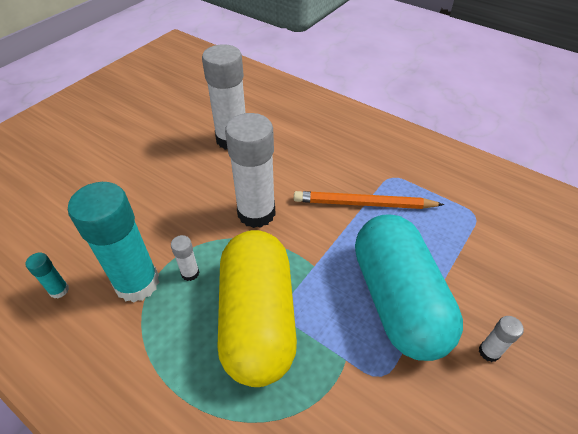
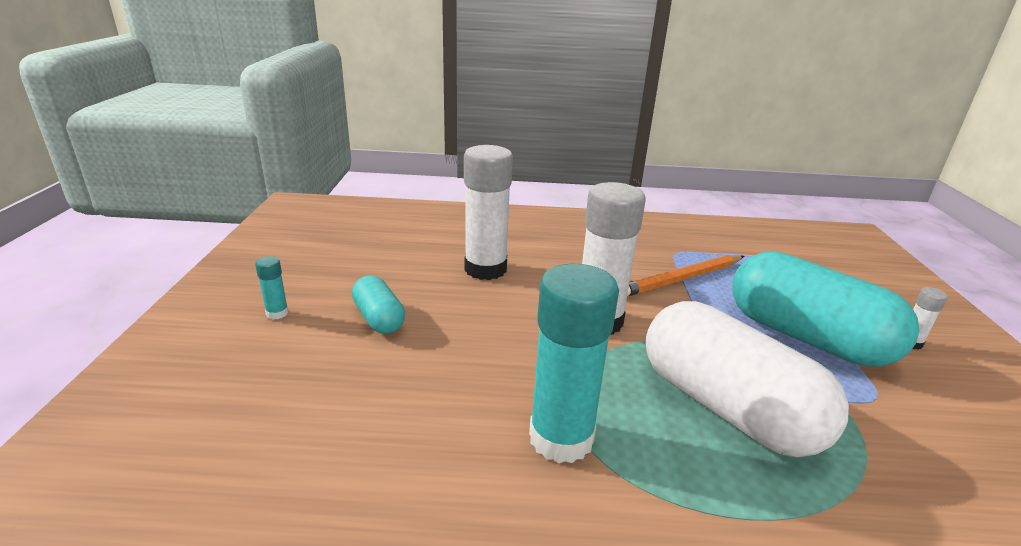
camera: 35 degrees left, 20 degrees down
(59, 290) = (470, 496): turquoise glue stick -> turquoise glue stick (277, 313)
(132, 154) = (379, 319): none -> turquoise capsule
(190, 273) = (606, 400): white glue stick -> none
(257, 319) = (726, 407): yellow capsule -> white capsule

